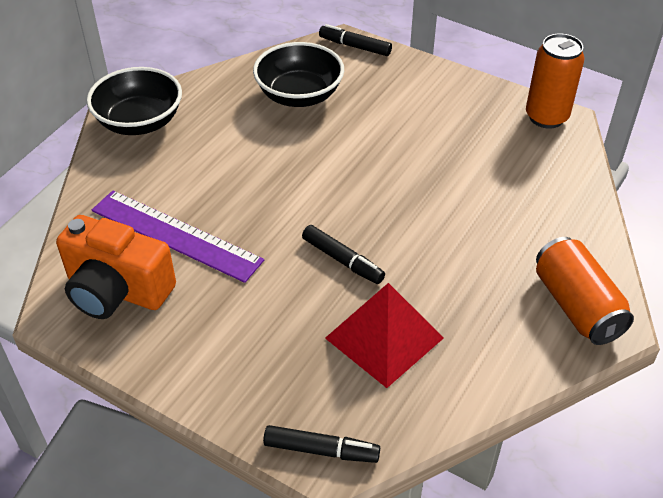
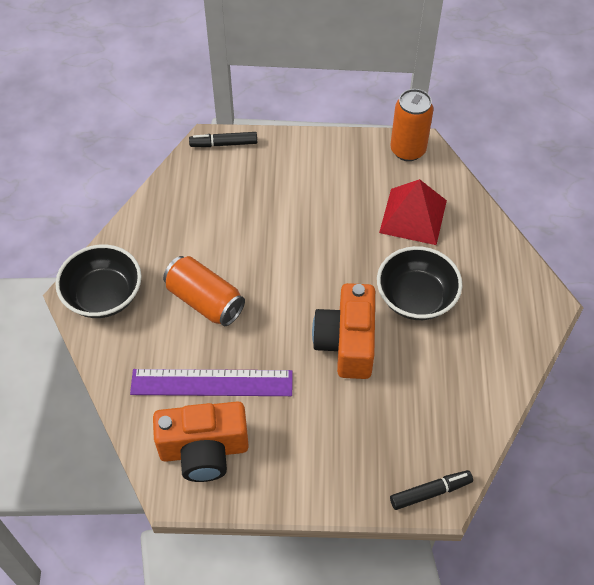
camera: 30 degrees left, 10 degrees up
(299, 95) = (213, 211): black bowl -> black bowl (416, 298)
(342, 260) = (346, 343): black marker -> orange camera
(384, 338) = (415, 389): red pyramid -> red pyramid (413, 216)
(576, 306) = (519, 301): orange can -> orange can (205, 301)

